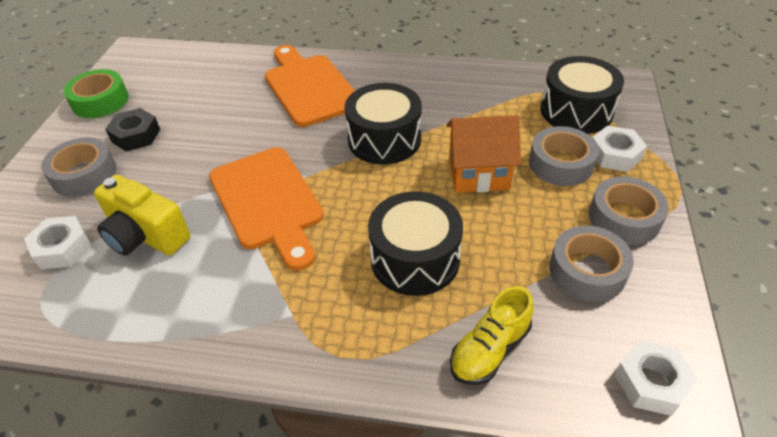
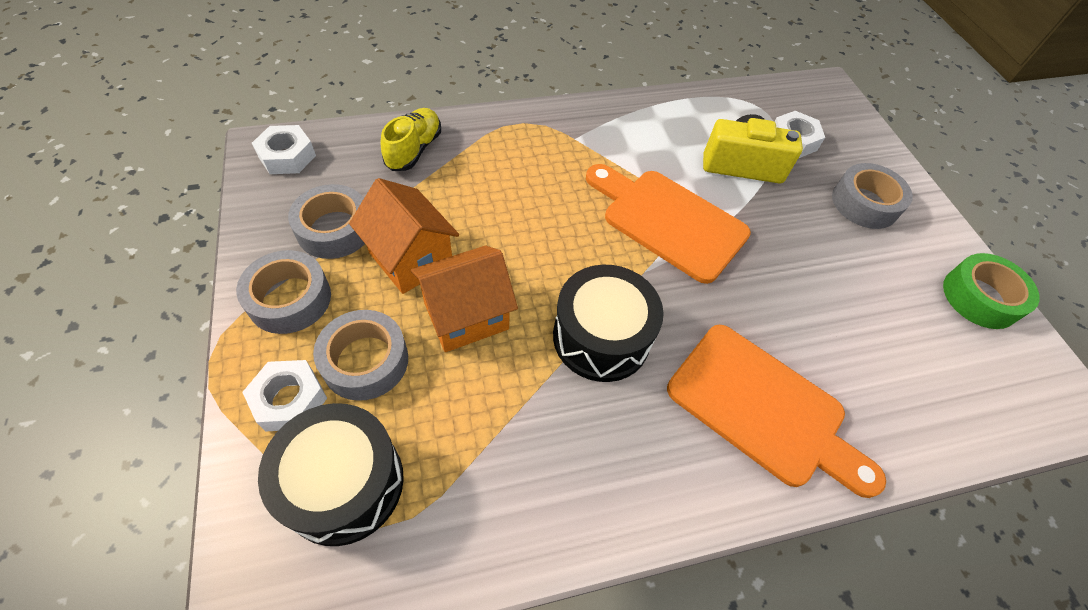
camera: 150 degrees right, 10 degrees up
(136, 135) = (877, 260): black nut -> none
(415, 259) = (499, 202): black drum -> none
(515, 226) = (411, 259): none -> orange house

